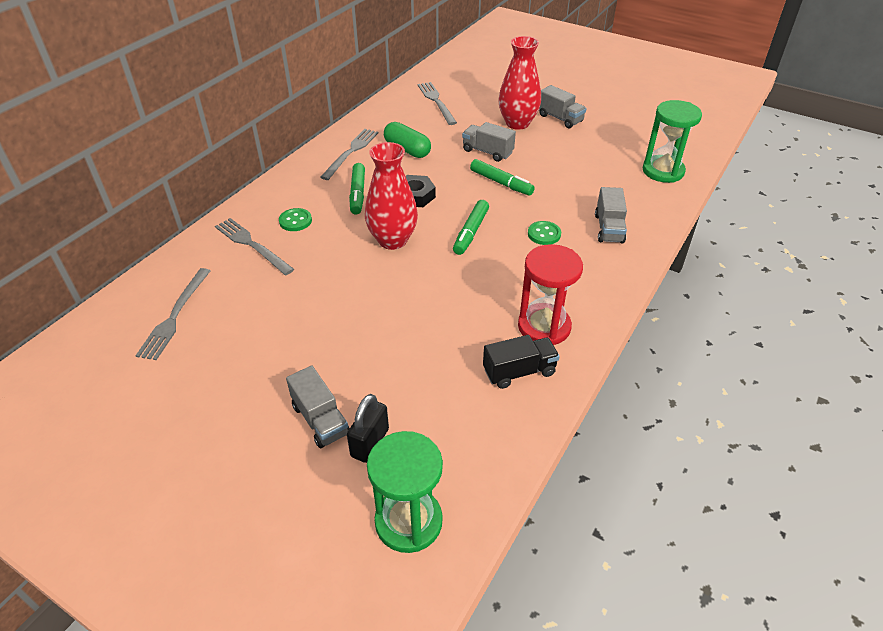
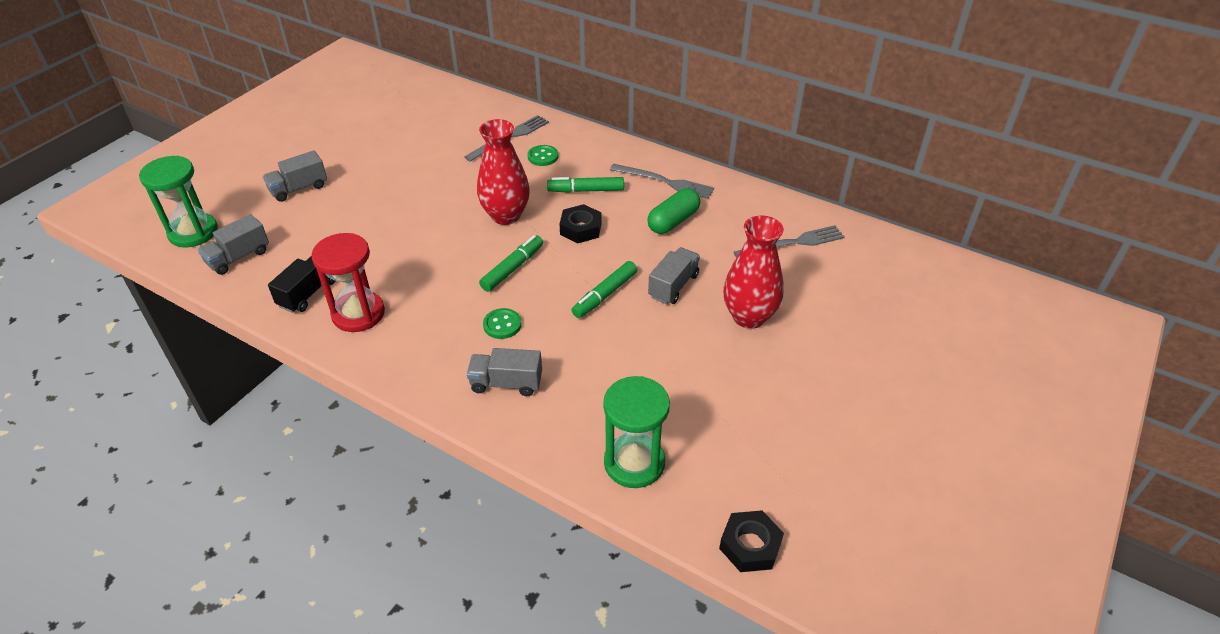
camera: 90 degrees right, 0 degrees up
(175, 316) = (428, 113): grey fork -> none
(370, 443) = (267, 212): black padlock -> none
(471, 232) = (512, 268): green marker -> green marker turned 105 degrees clockwise
(519, 372) = (308, 293): black truck -> black truck turned 135 degrees counterclockwise
(560, 118) = (770, 362): grey truck -> grey truck (238, 257)
(705, 134) = (750, 545): none -> black nut

